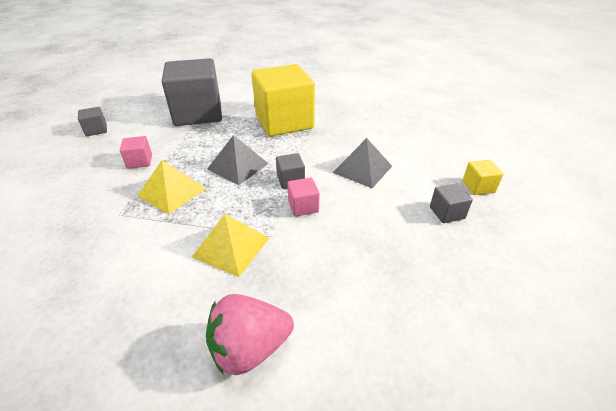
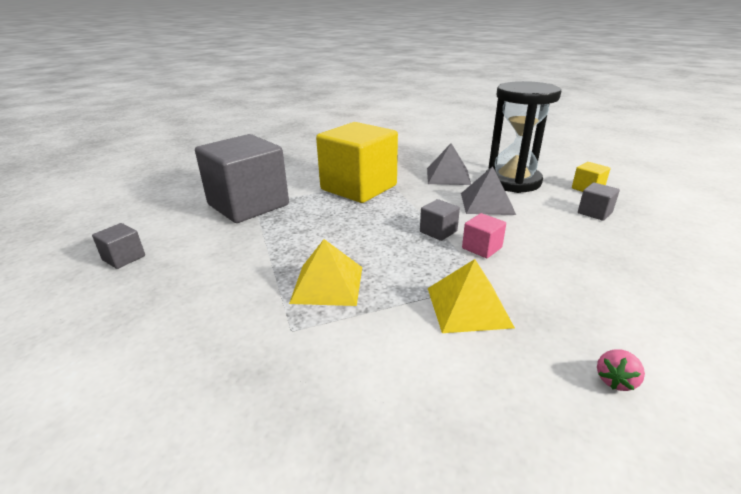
camera: 30 degrees left, 10 degrees down
(139, 161) = (240, 270): pink cube -> none
(238, 166) = (367, 237): grey pyramid -> grey pyramid (448, 176)
(250, 348) = (615, 380): pink strawberry -> pink strawberry, size x0.46
(415, 156) = (512, 181): none -> black hourglass

